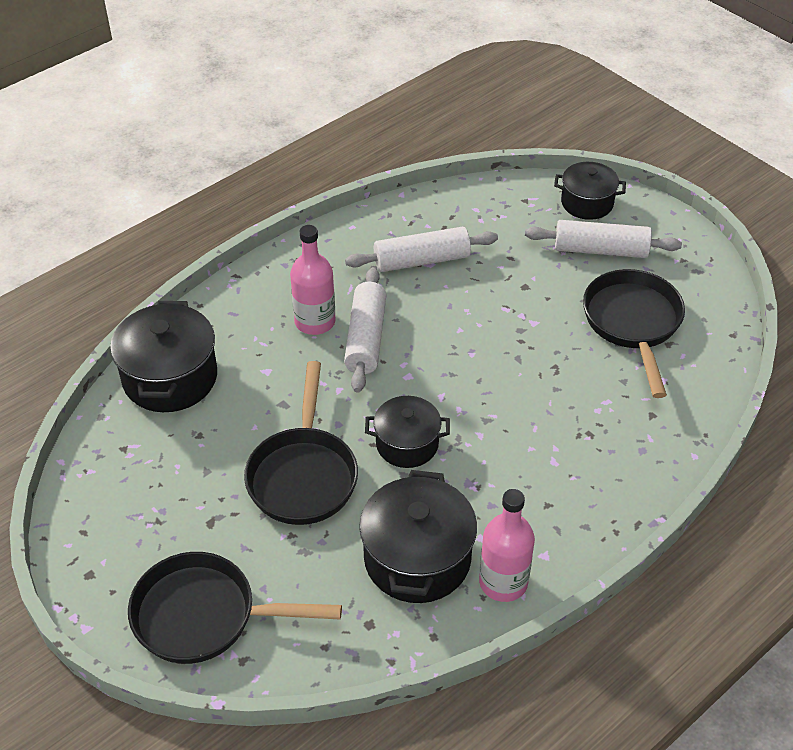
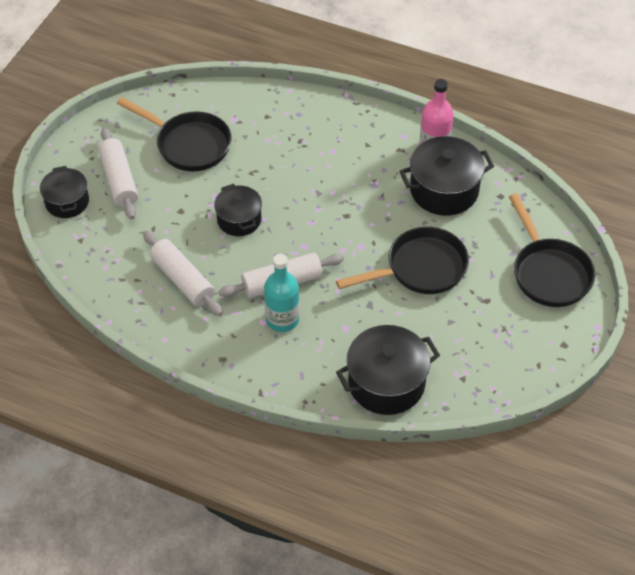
camera: 115 degrees left, 5 degrees up
(315, 322) = (282, 319): pink bottle -> turquoise bottle
(407, 444) = (363, 225): black pot -> black pot (239, 220)
(633, 324) = (189, 144): black pan -> black pan turned 120 degrees counterclockwise

